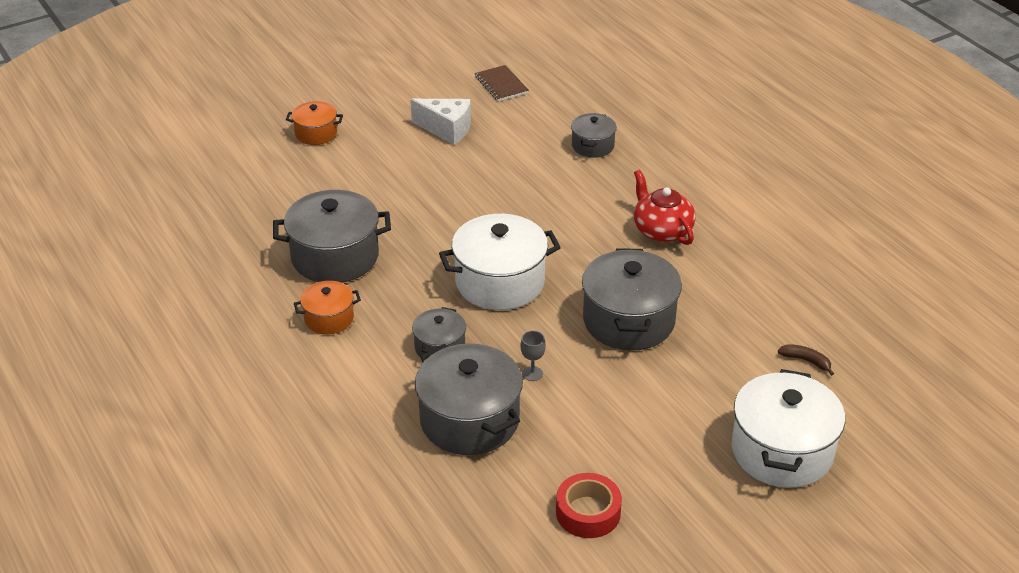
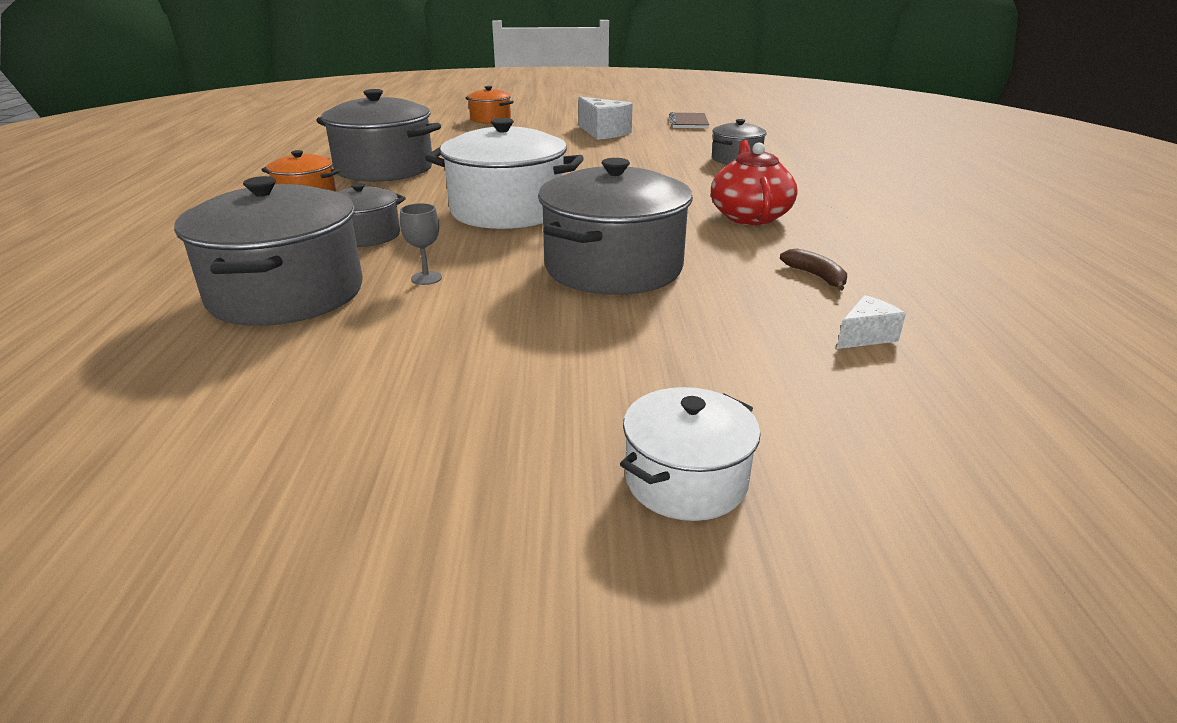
camera: 30 degrees right, 10 degrees down
(588, 512) = (245, 439): red tape -> none
(782, 451) = (686, 480): white pot -> white pot, size x0.54
(796, 330) = (865, 336): none -> white cheese
(806, 361) = (852, 374): brown banana -> brown banana (816, 276)

